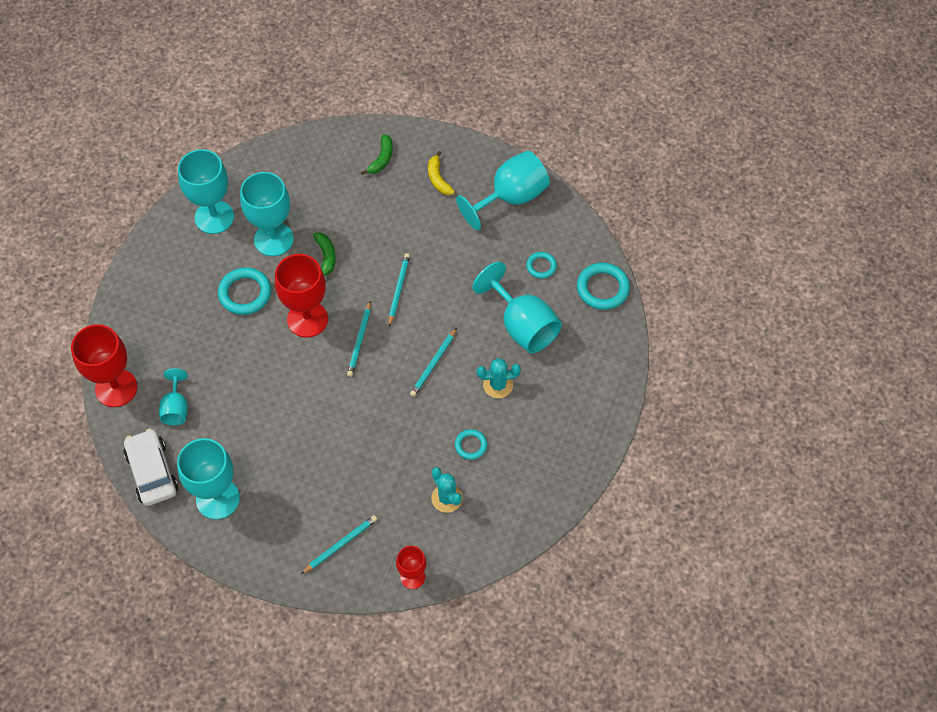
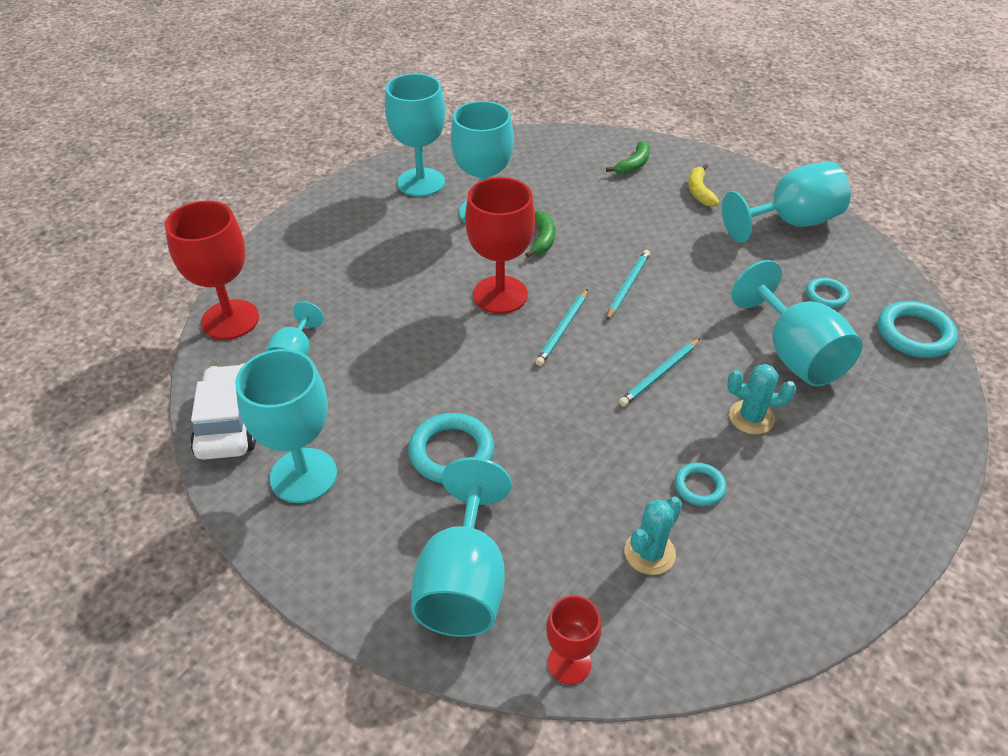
camera: 15 degrees right, 15 degrees down
(245, 293) = (430, 256): turquoise ring -> turquoise ring (451, 452)
(340, 545) = (463, 582): turquoise pencil -> turquoise goblet
(447, 498) = (649, 553): turquoise cactus -> turquoise cactus turned 60 degrees clockwise

